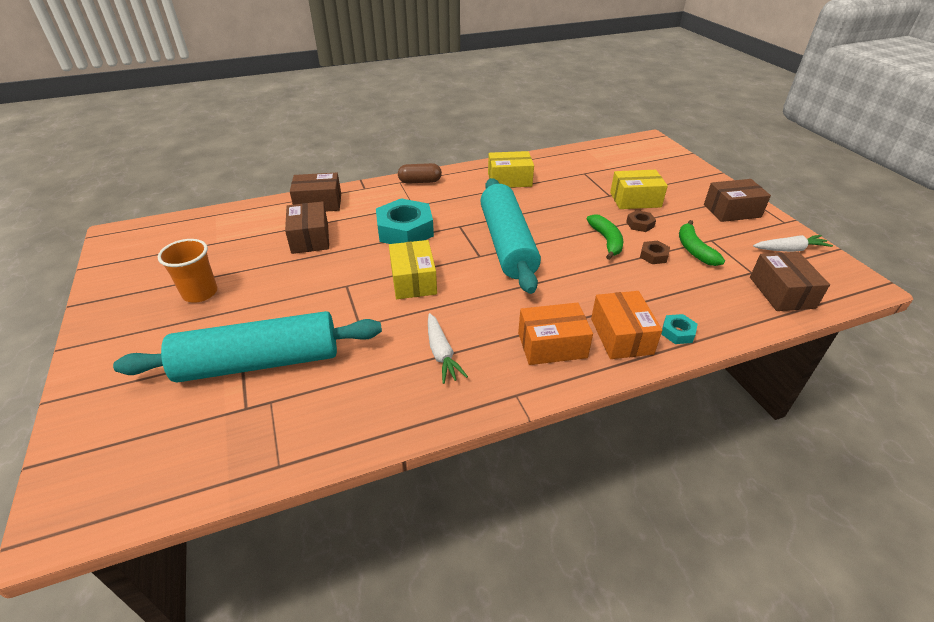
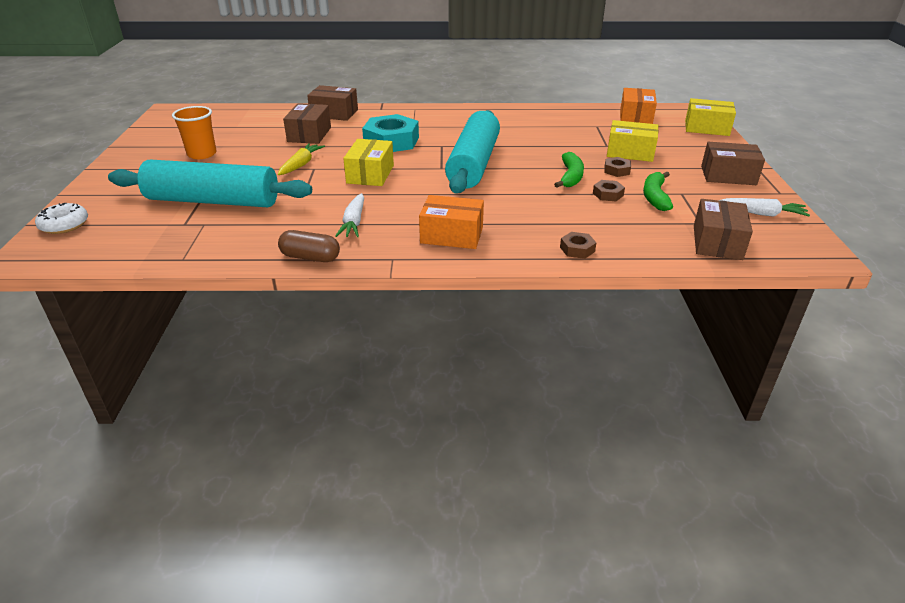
camera: 20 degrees right, 5 degrees down
(82, 453) = (64, 225): none -> white donut
(329, 284) = (301, 165): none -> yellow carrot
(420, 182) = (433, 111): brown capsule -> brown capsule (310, 257)
(509, 180) = (517, 121): yellow box -> yellow box (706, 128)
(621, 336) = (520, 241): orange box -> orange box (635, 117)
(677, 332) = (577, 249): turquoise nut -> brown nut

